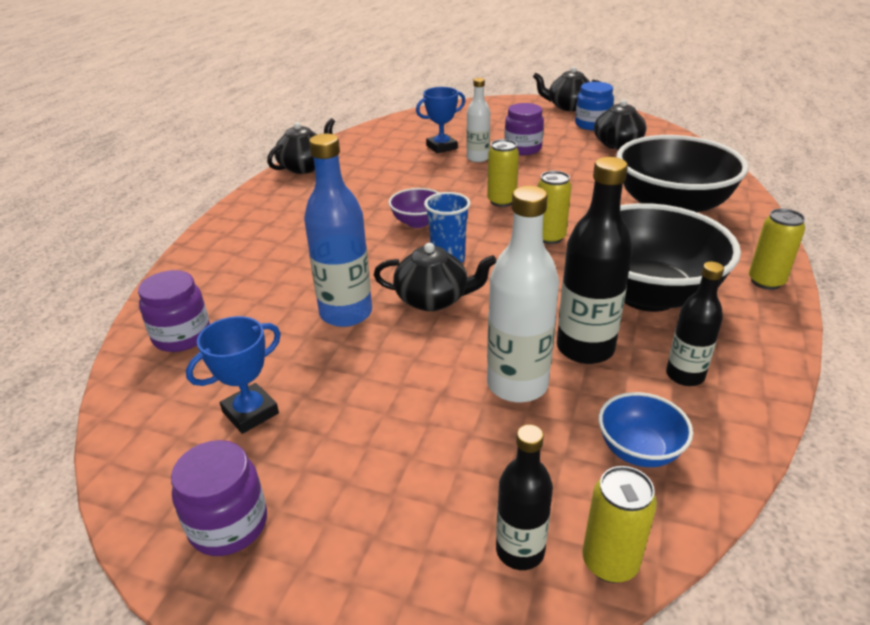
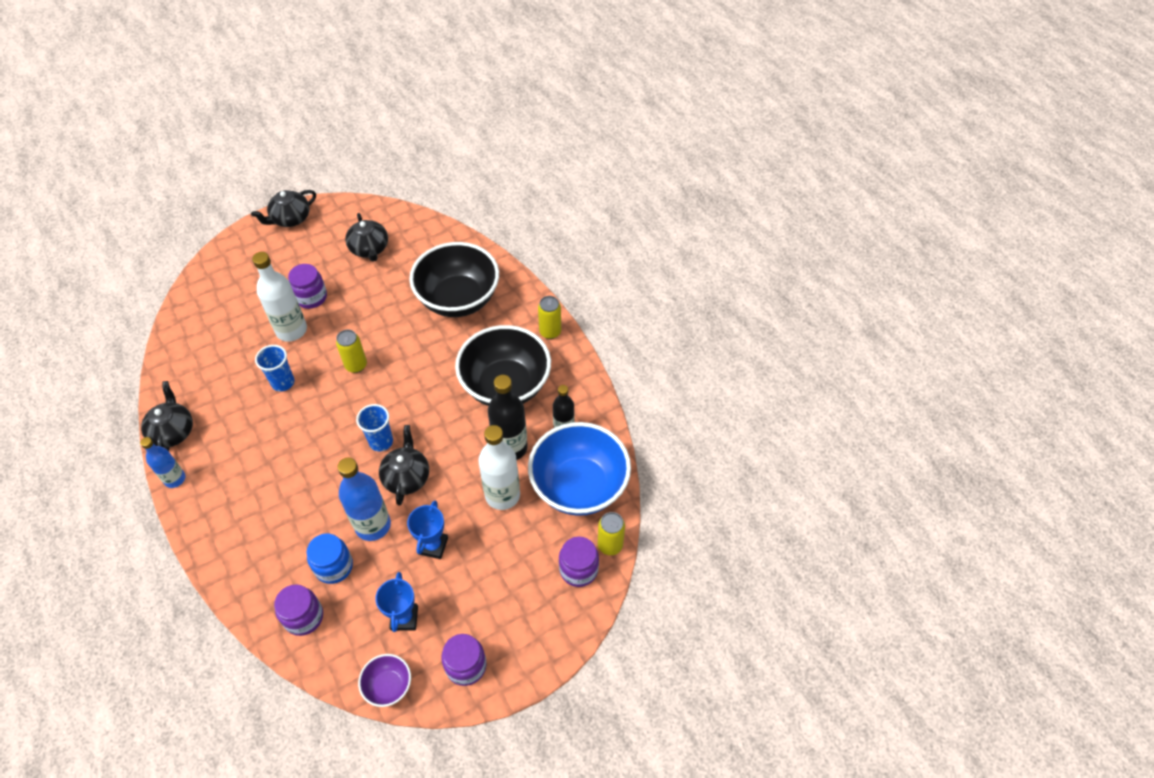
camera: 50 degrees left, 20 degrees up
(261, 190) = (175, 479): none -> blue bottle
(417, 222) = (326, 424): purple bowl -> purple bowl (388, 686)
(424, 181) = (283, 382): none -> blue cup
(433, 299) = (406, 477): black teapot -> black teapot turned 45 degrees counterclockwise
(441, 147) = (250, 335): blue trophy -> blue trophy (433, 546)
(477, 158) = (291, 330): white bottle -> white bottle, size x1.62
(520, 550) = (578, 569): black bottle -> purple jar
(549, 237) = (417, 378): yellow can -> none
(592, 125) = (331, 234): blue jar -> blue jar (334, 566)
(639, 450) = (579, 486): blue bowl -> blue bowl, size x2.19

